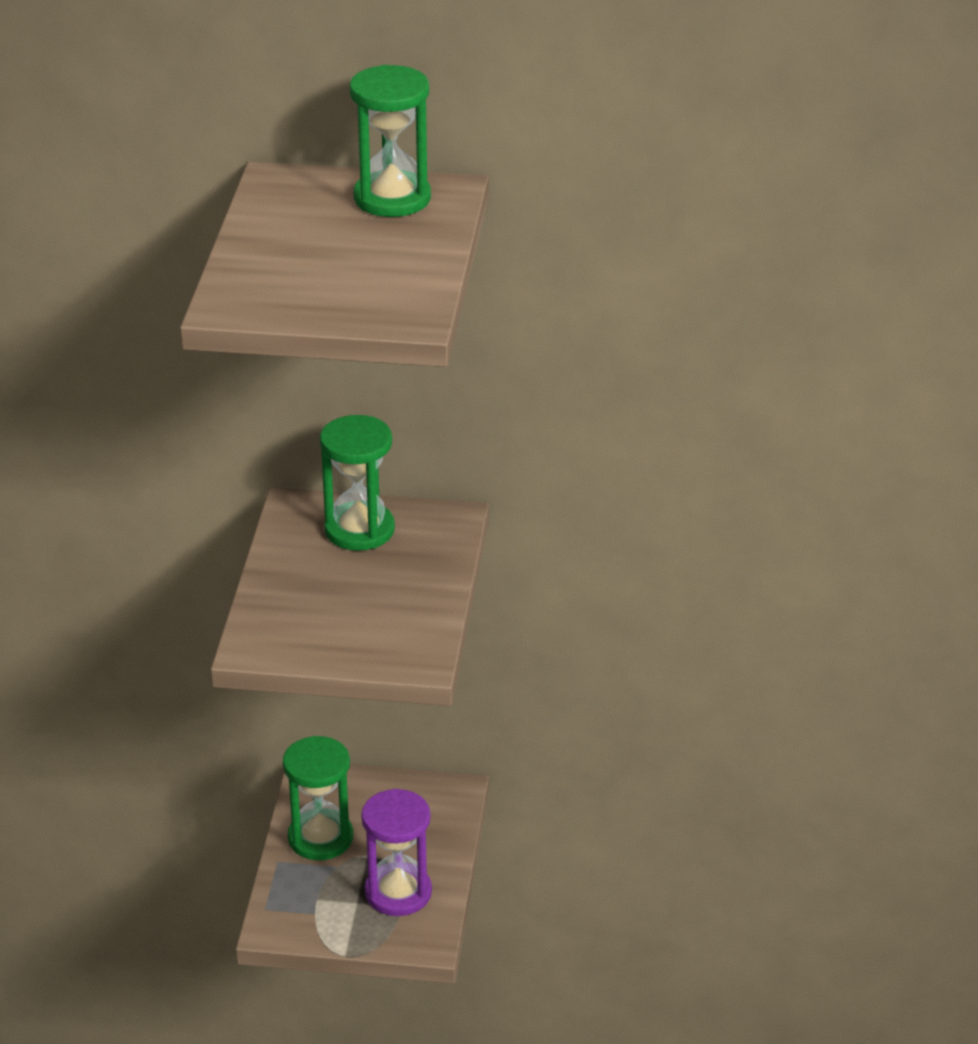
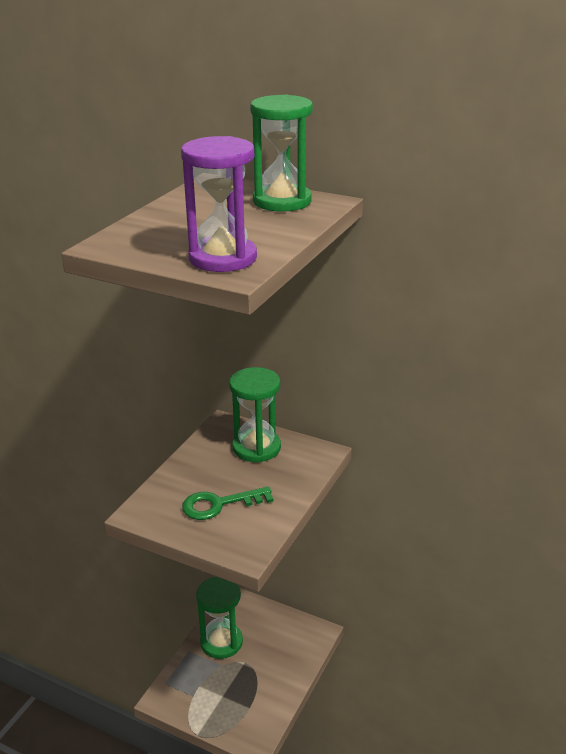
camera: 20 degrees right, 5 degrees down
(352, 614) = (219, 504): none -> green key
(398, 892) = (251, 696): purple hourglass -> purple hourglass (223, 258)

